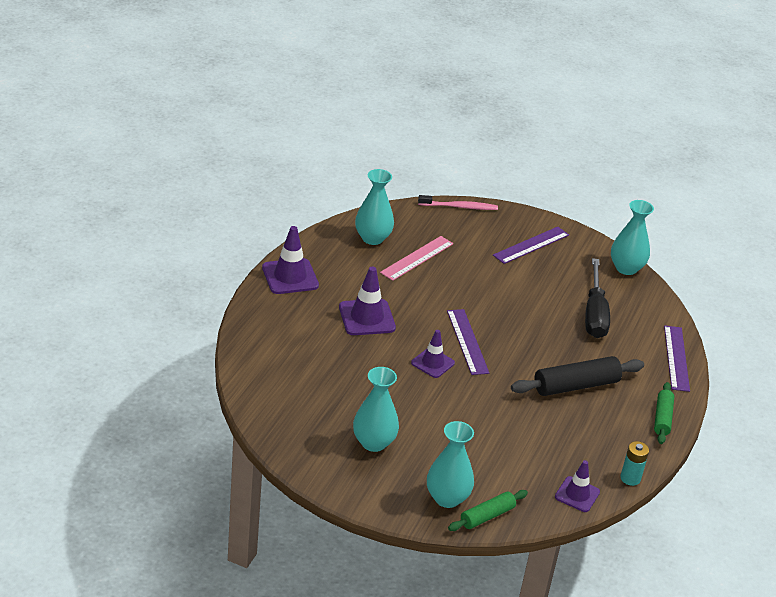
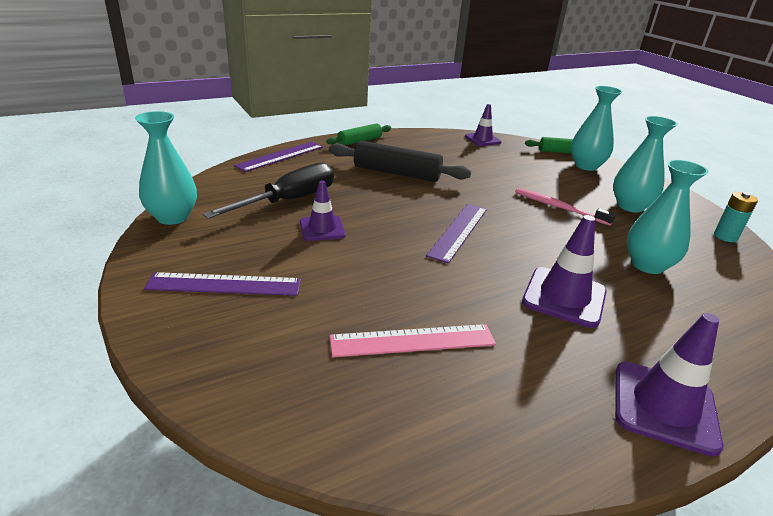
camera: 140 degrees left, 5 degrees down
(372, 238) = (455, 411): turquoise vase -> turquoise vase (647, 265)
(432, 363) = (518, 230): purple traffic cone -> purple traffic cone (322, 228)
(459, 207) = (220, 397): pink toothbrush -> pink toothbrush (559, 207)
(630, 478) = (433, 133): turquoise battery -> turquoise battery (725, 236)

